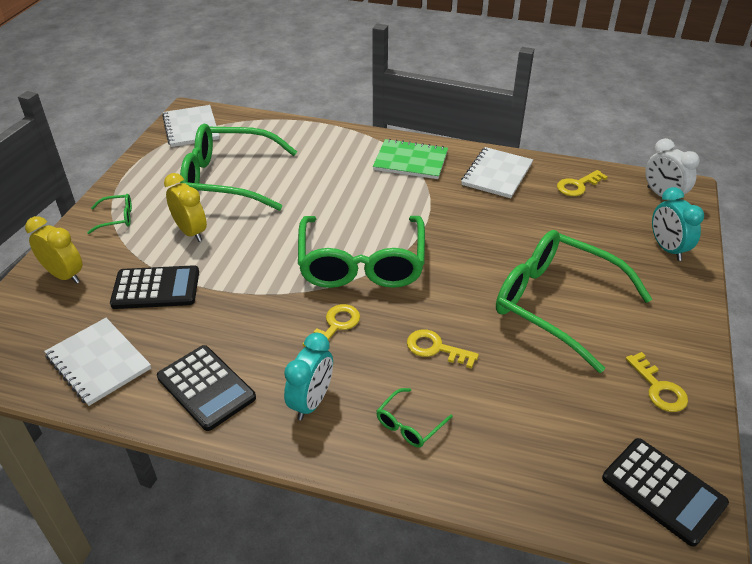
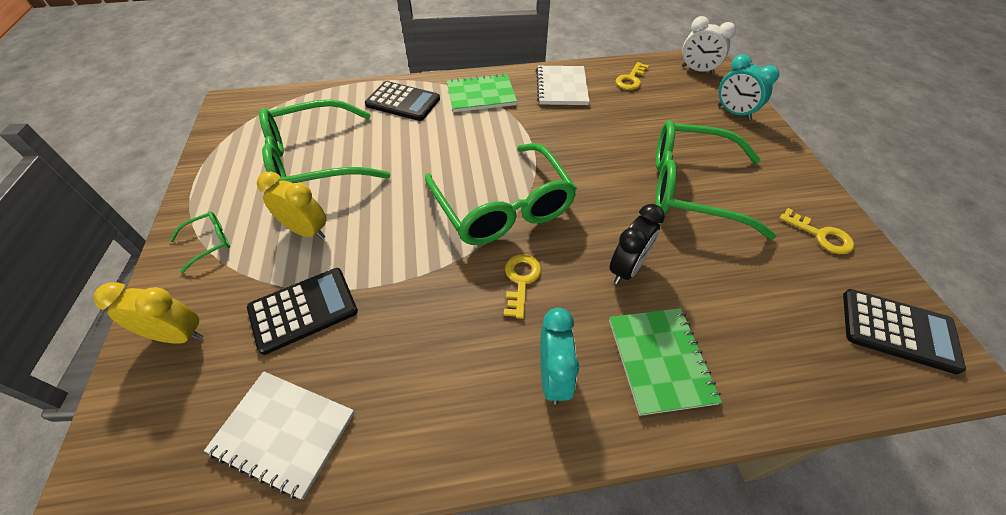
camera: 25 degrees left, 10 degrees up
(191, 128) = (241, 119): white notebook -> none
(206, 388) = (432, 409): black calculator -> black calculator (403, 102)
(409, 425) = (660, 360): green glasses -> green notebook
(436, 348) = (627, 268): yellow key -> black clock

